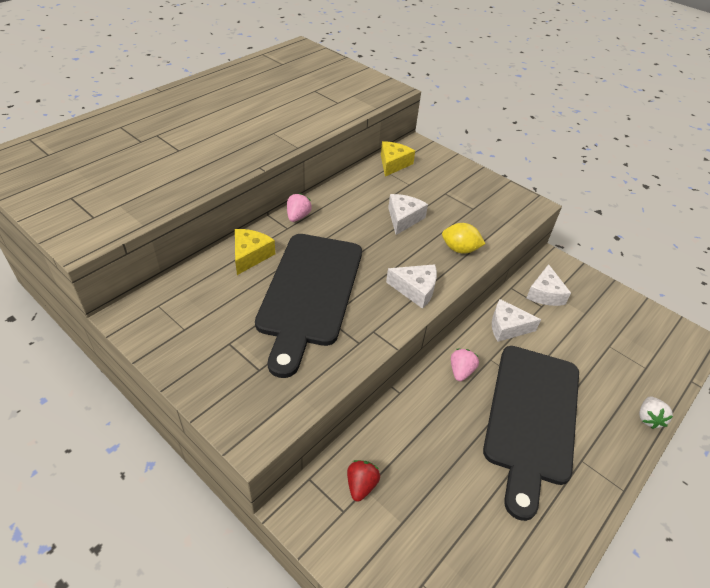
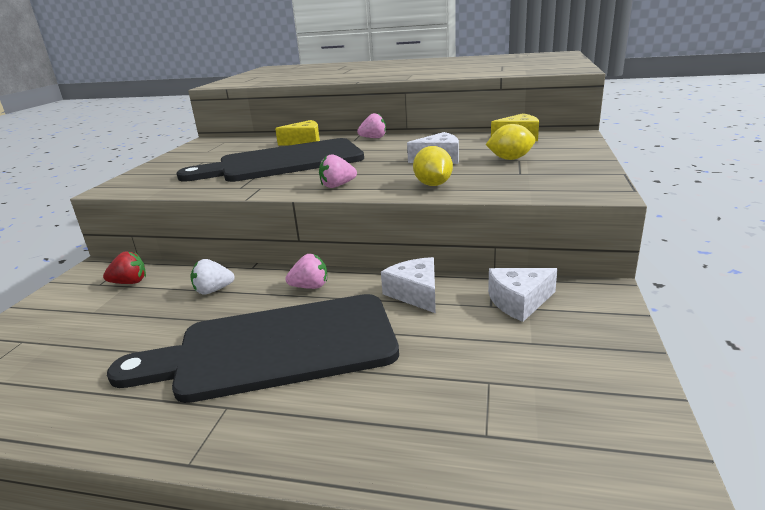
camera: 65 degrees right, 20 degrees down
(415, 290) = (337, 186): white cheese -> pink strawberry
(440, 195) = (510, 159): none -> yellow lemon
(648, 418) = (363, 463): white strawberry -> white strawberry (213, 290)

